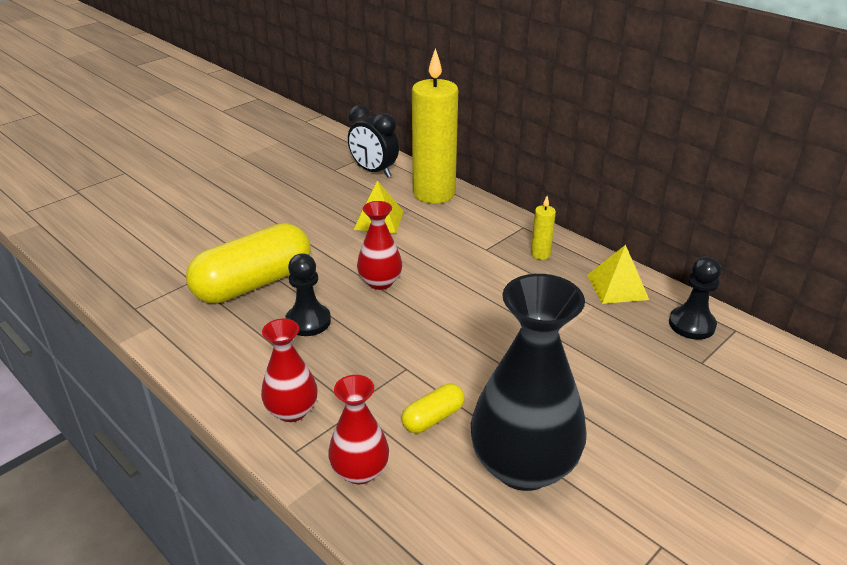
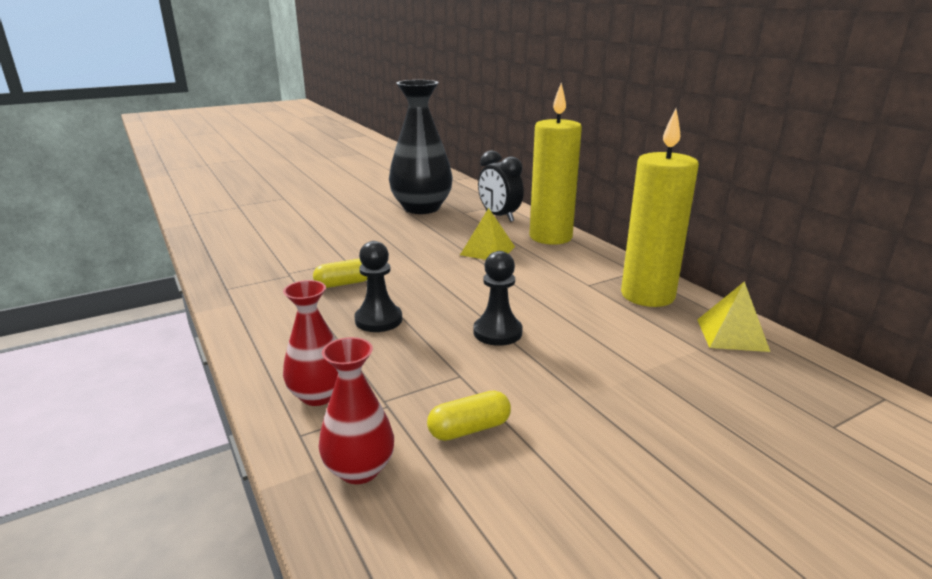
camera: 15 degrees right, 10 degrees down
(253, 283) = (343, 283): yellow capsule -> yellow capsule, size x0.46
(380, 282) = (466, 298): red vase -> none
(523, 466) = (562, 503): black vase -> black vase (421, 208)
(540, 254) = (647, 295): yellow candle -> yellow candle, size x2.43
(691, 324) = (824, 384): black pawn -> black pawn (497, 332)

